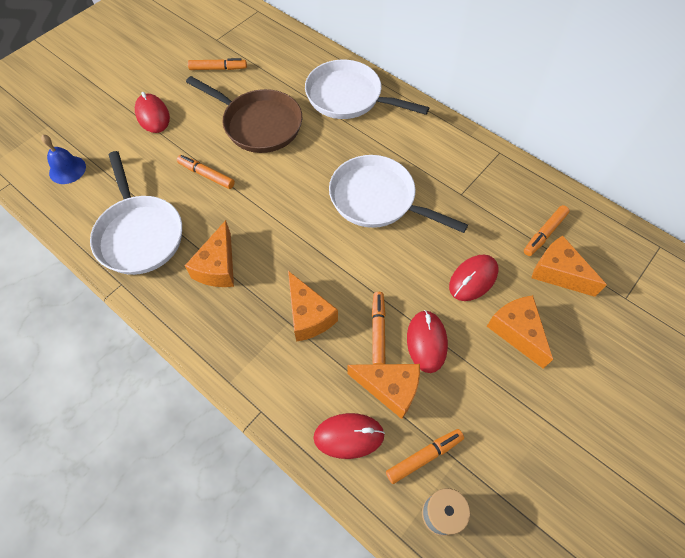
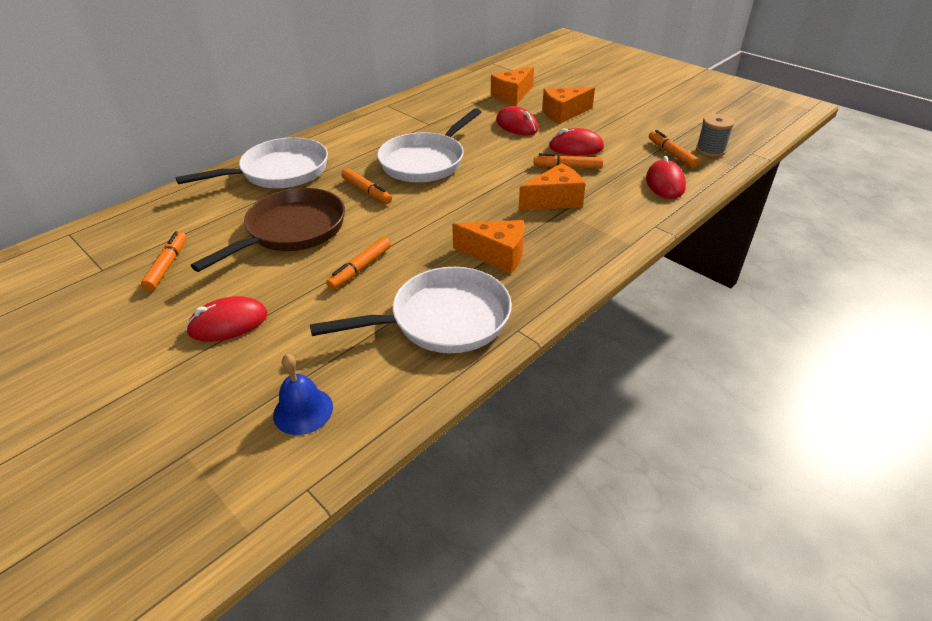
camera: 85 degrees left, 20 degrees down
(349, 97) = (279, 172): white pan -> white pan turned 150 degrees counterclockwise
(390, 388) = (619, 164): orange cheese -> none
(544, 233) = (476, 96): orange marker -> orange marker (366, 191)

